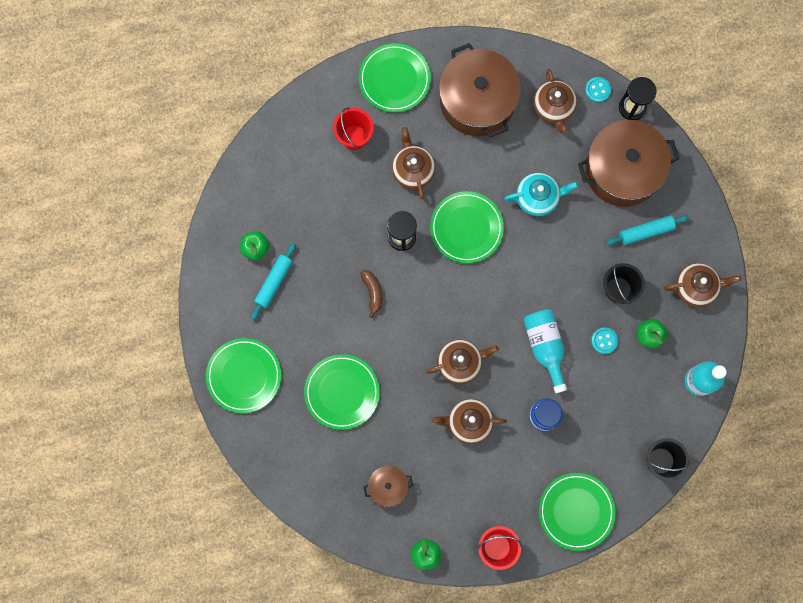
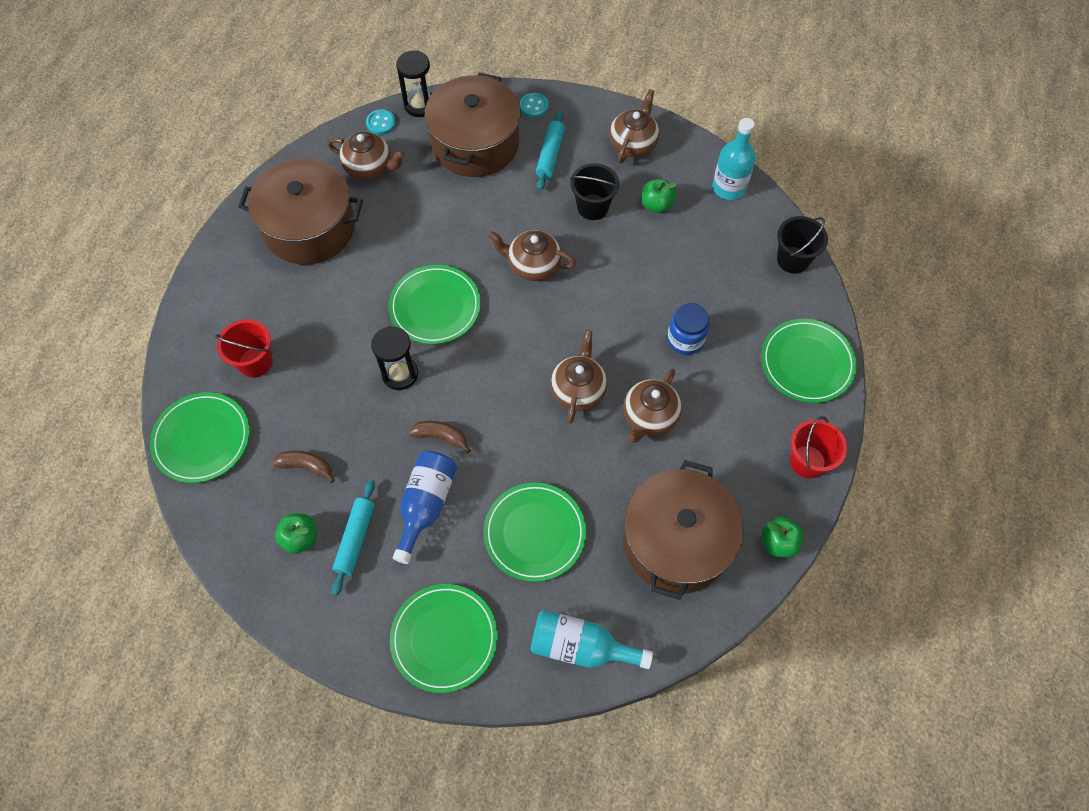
camera: 60 degrees left, 15 degrees down
(274, 282) = (356, 539): turquoise rolling pin -> turquoise rolling pin turned 45 degrees clockwise
(303, 220) = (306, 466): none -> brown banana
(321, 312) = (426, 505): none -> blue bottle
(388, 486) = (676, 541): brown pot -> brown pot, size x2.10
(394, 79) = (225, 290): green plate -> green plate (202, 439)
(413, 170) = (335, 324): brown teapot -> brown teapot (533, 265)
(538, 198) = (450, 227): turquoise teapot -> none
(545, 346) = (611, 300): turquoise bottle -> turquoise bottle (581, 646)
(604, 340) = (638, 245): turquoise button -> turquoise button (534, 106)

